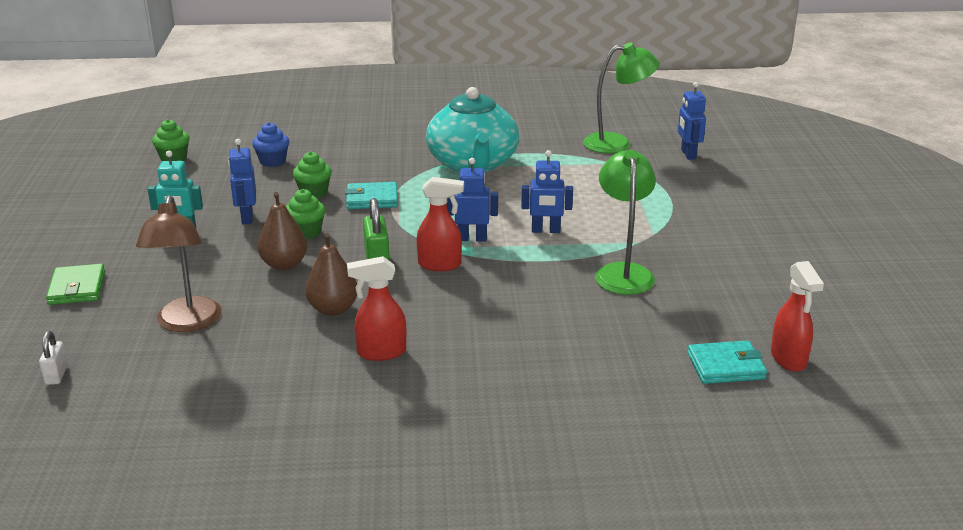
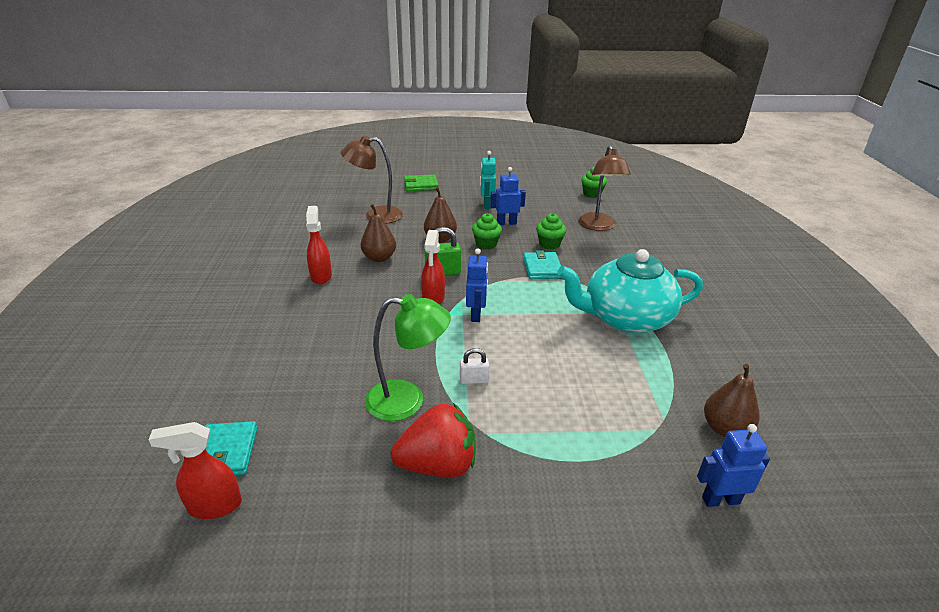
camera: 90 degrees right, 5 degrees up
(56, 375) = (337, 190): white padlock -> white padlock (474, 380)
(272, 161) = (598, 226): blue cupcake -> brown lamp
(545, 231) = (491, 356): blue robot -> none
(617, 143) = (725, 428): green lamp -> brown pear
(697, 254) = (438, 465): none -> red strawberry

